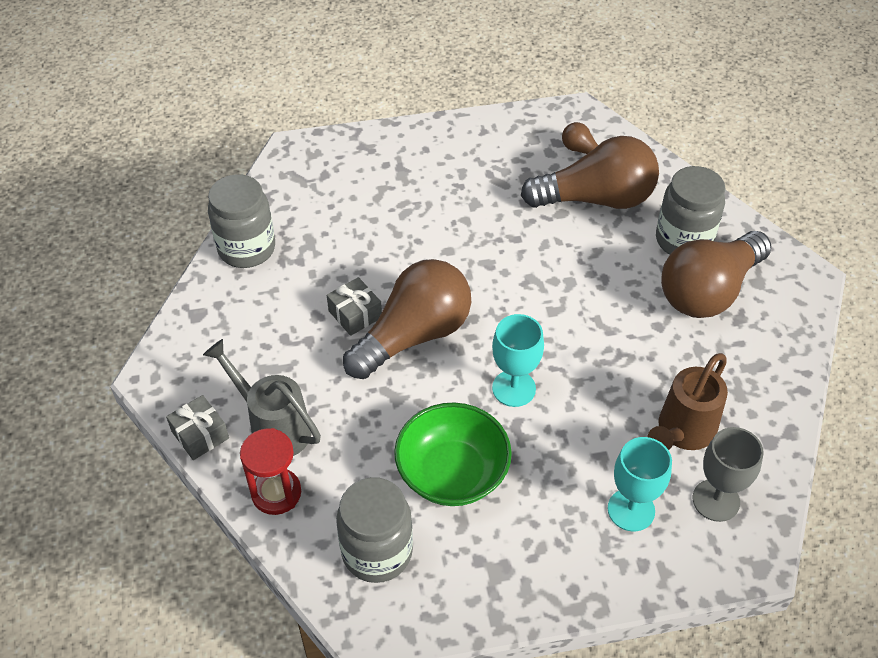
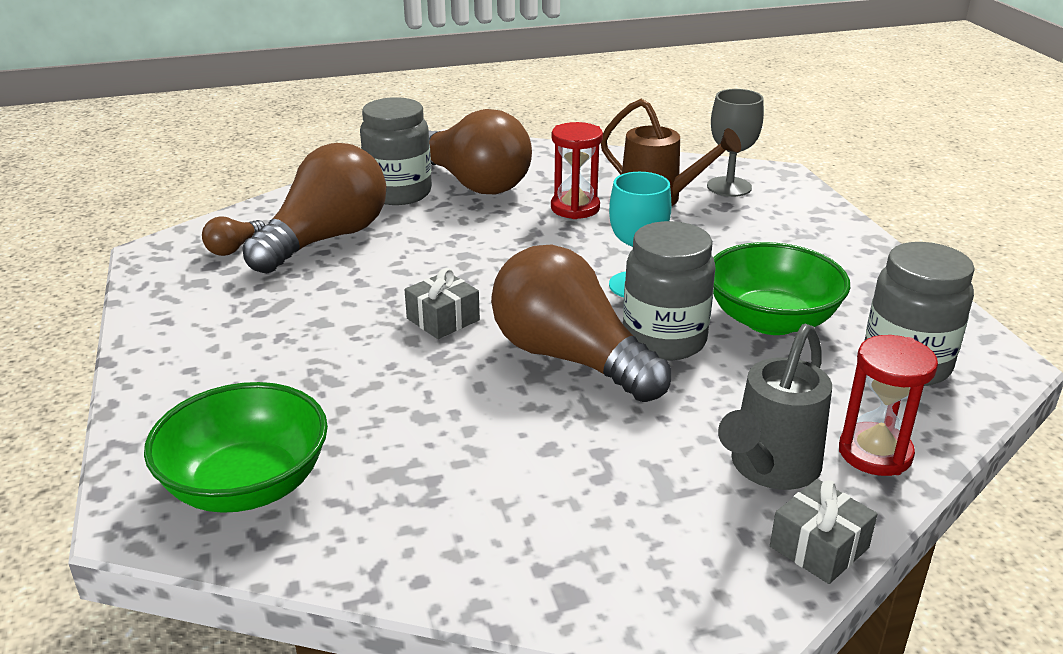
camera: 95 degrees left, 20 degrees down
(247, 248) = (402, 549): grey jar -> grey jar (664, 340)
(311, 185) = (247, 485): none -> green bowl
(355, 314) = (540, 411): grey gift -> grey gift (443, 319)
(596, 199) = (325, 239): brown light bulb -> brown light bulb turned 45 degrees clockwise
(631, 510) = (761, 223): turquoise goblet -> none
(659, 362) = (575, 208): none -> red hourglass

